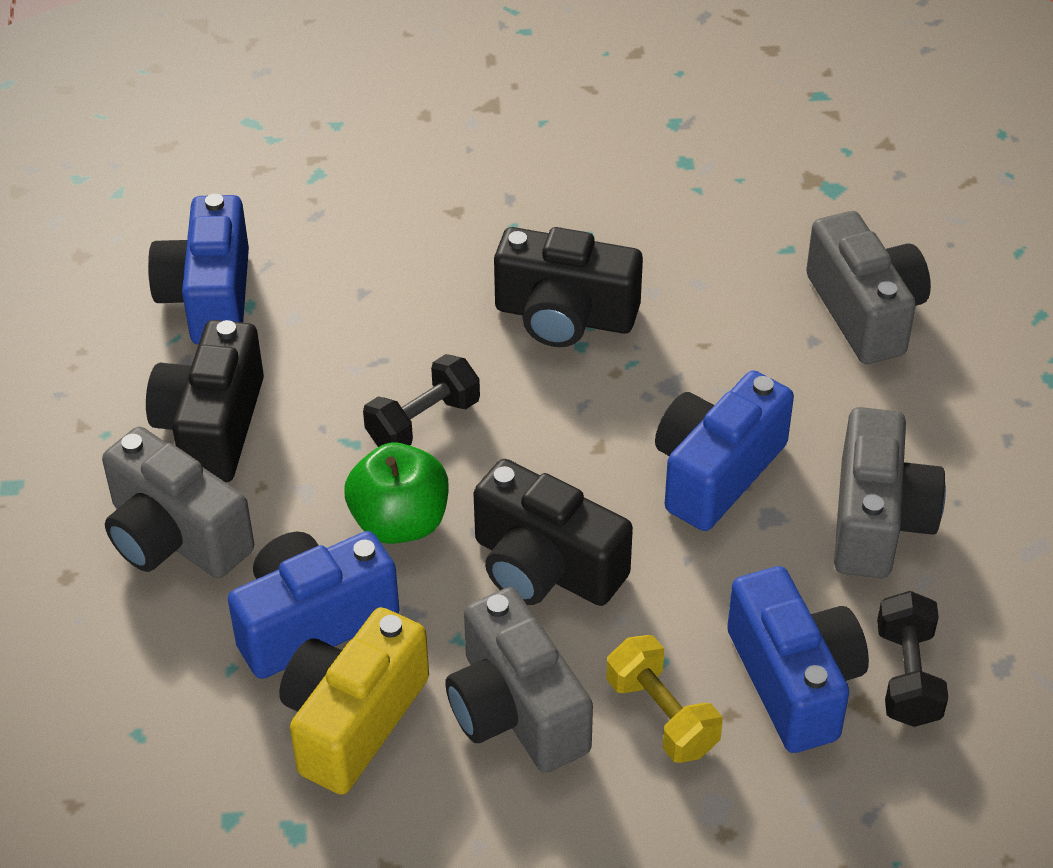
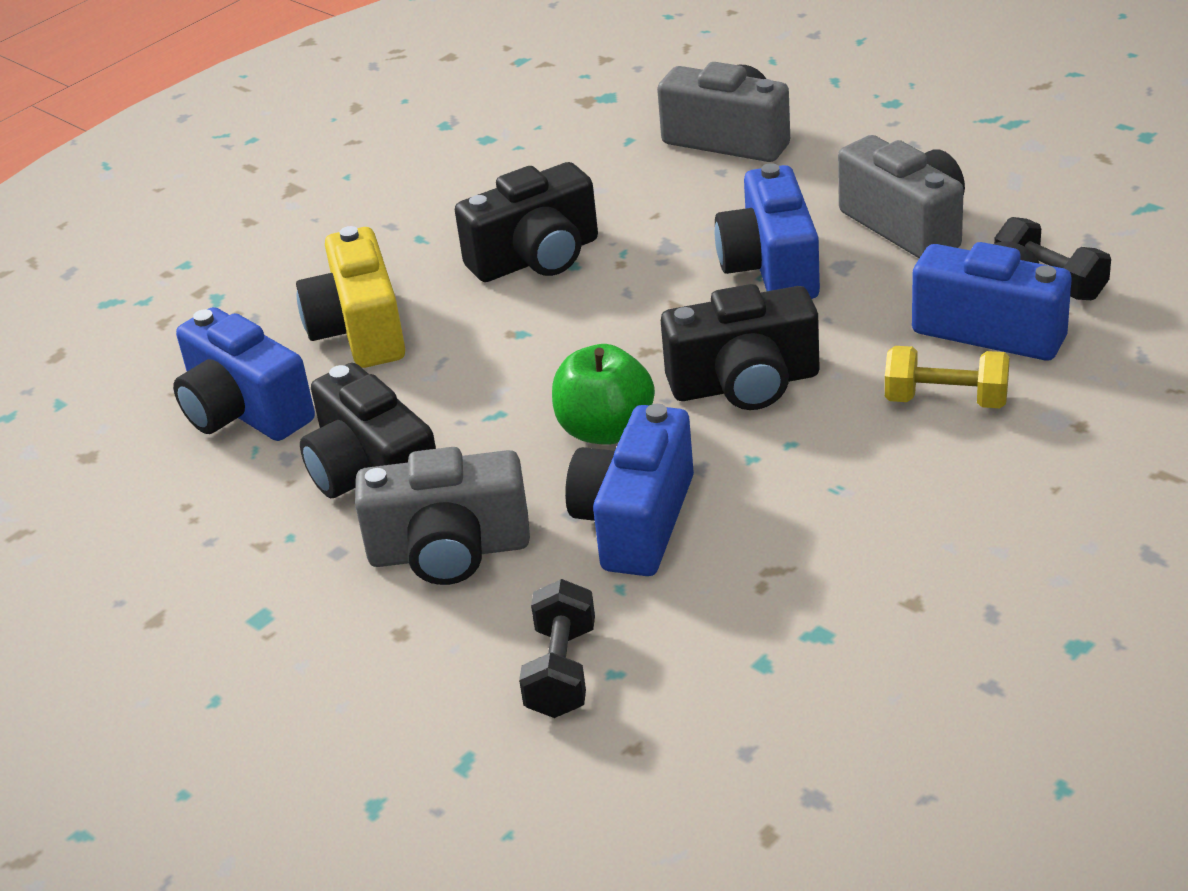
camera: 40 degrees left, 10 degrees down
(353, 720) = (755, 549): yellow camera -> yellow camera (359, 330)
(423, 422) = (530, 370): black dumbbell -> black dumbbell (561, 671)
(515, 710) = (853, 464): grey camera -> none

